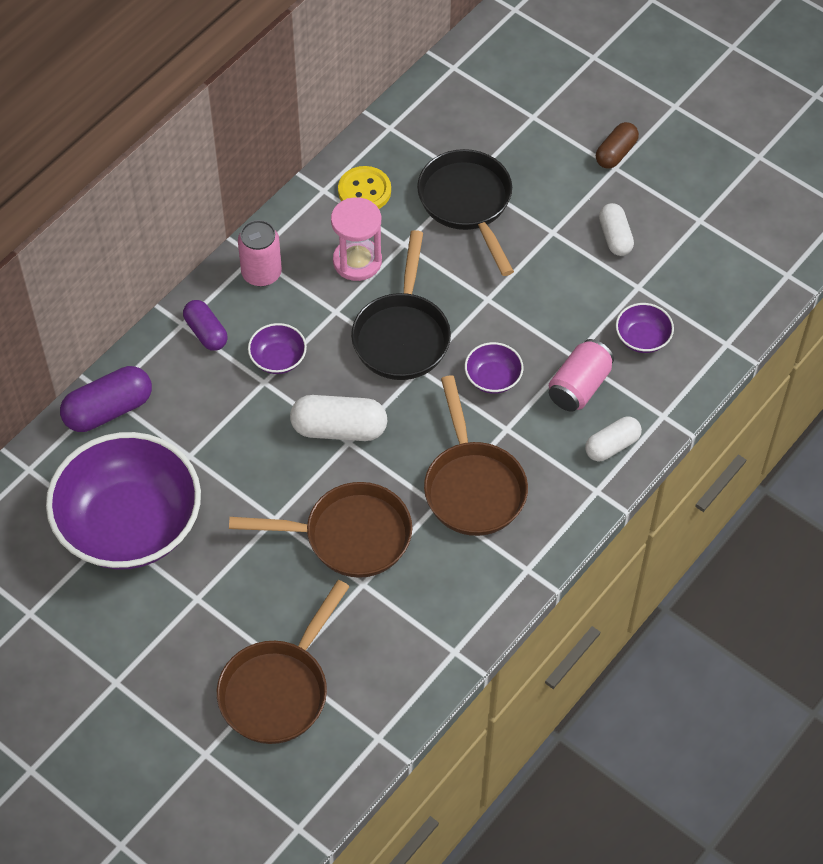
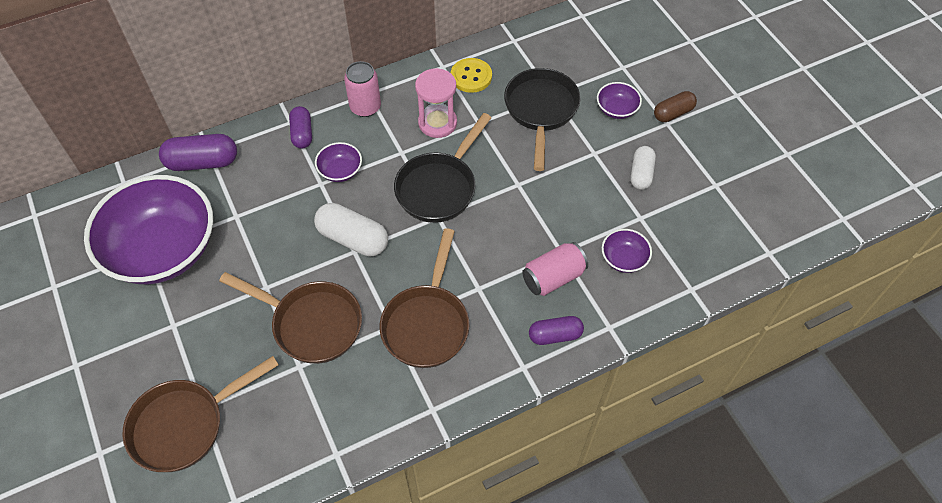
camera: 25 degrees right, 0 degrees up
(493, 378) = (489, 245): purple bowl -> purple bowl (616, 109)
(612, 446) = (555, 335): white capsule -> purple capsule

